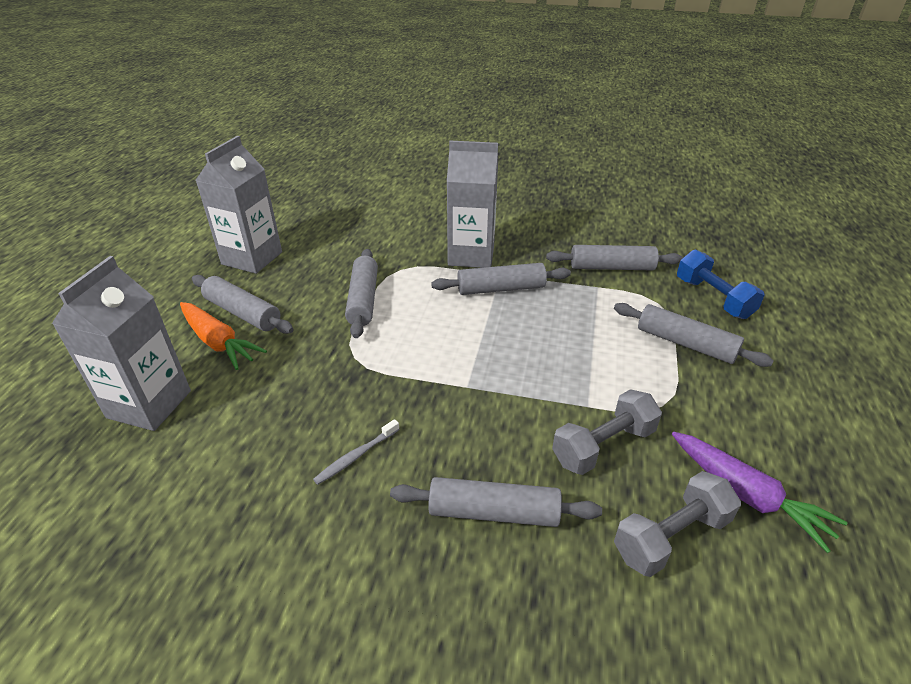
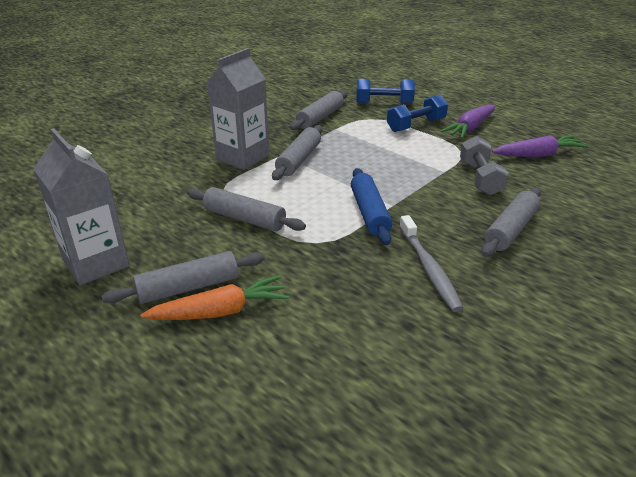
camera: 60 degrees left, 5 degrees down
(149, 404) = (276, 373): grey carton -> none
(356, 456) = (429, 269): grey toothbrush -> grey toothbrush, size x1.70
(435, 374) = (369, 213): none -> blue rolling pin
(671, 536) = (554, 184): grey dumbbell -> none
(685, 343) = (416, 125): grey rolling pin -> blue dumbbell
(743, 396) = (470, 128): none -> purple carrot

